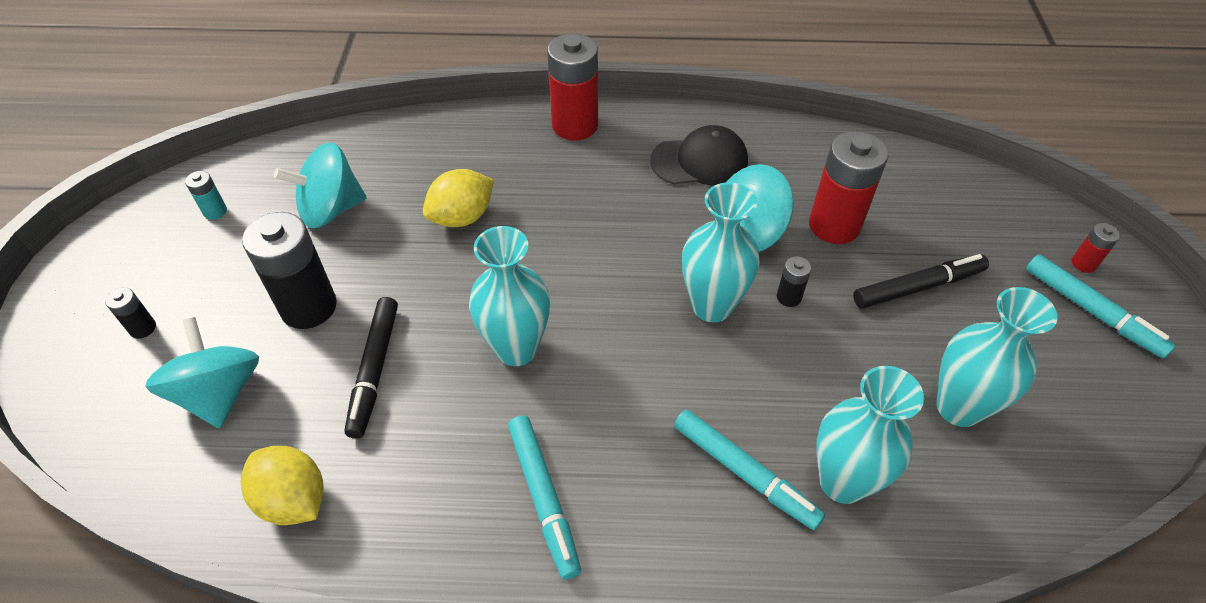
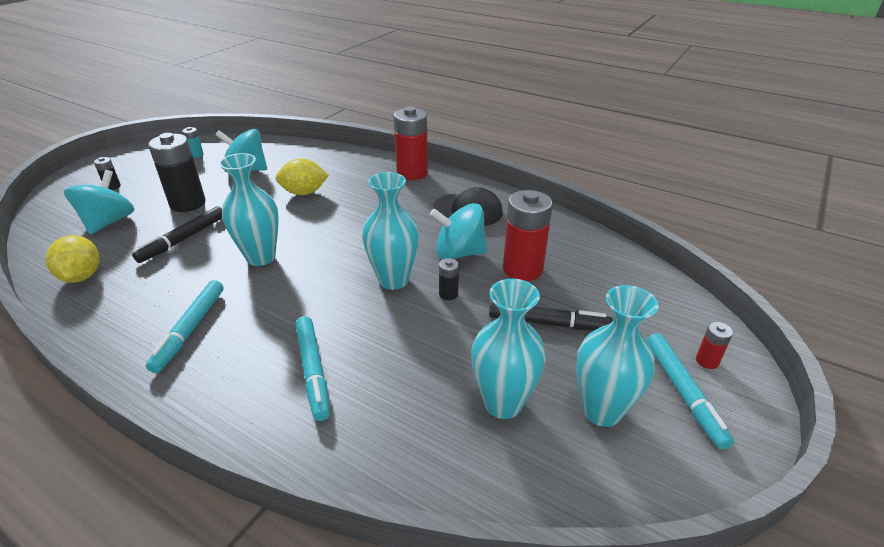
camera: 30 degrees right, 15 degrees down
(842, 482) = (370, 406): turquoise vase -> turquoise vase (601, 411)

